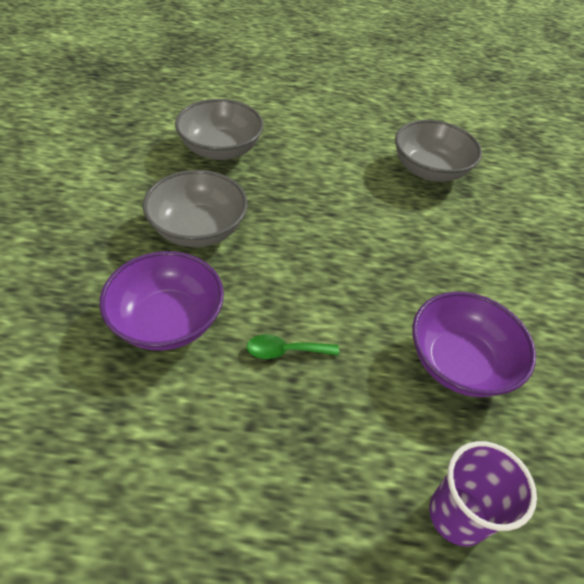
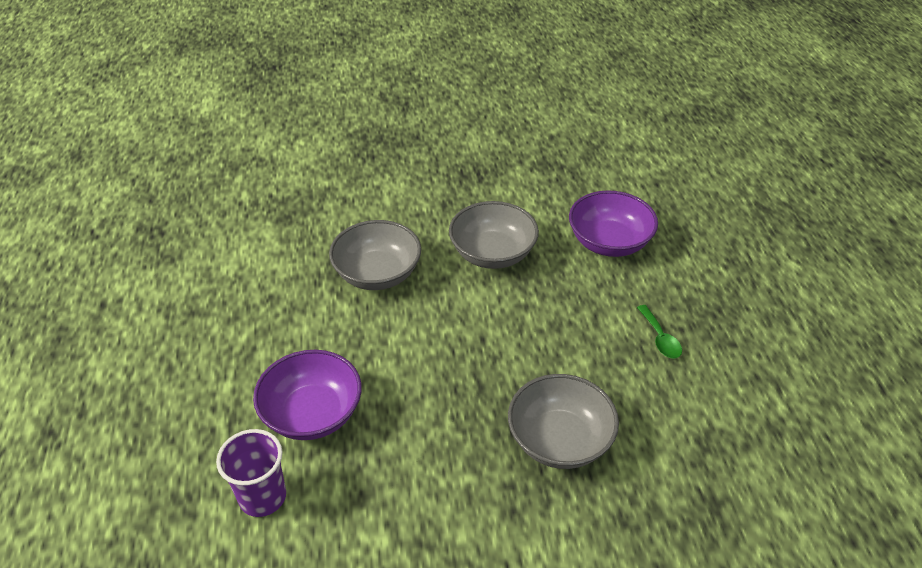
camera: 100 degrees left, 5 degrees down
(167, 321) = (680, 424): purple bowl -> purple bowl (312, 414)
(220, 149) = (413, 464): grey bowl -> grey bowl (493, 253)
(457, 515) = (720, 238): purple cup -> purple cup (262, 497)

